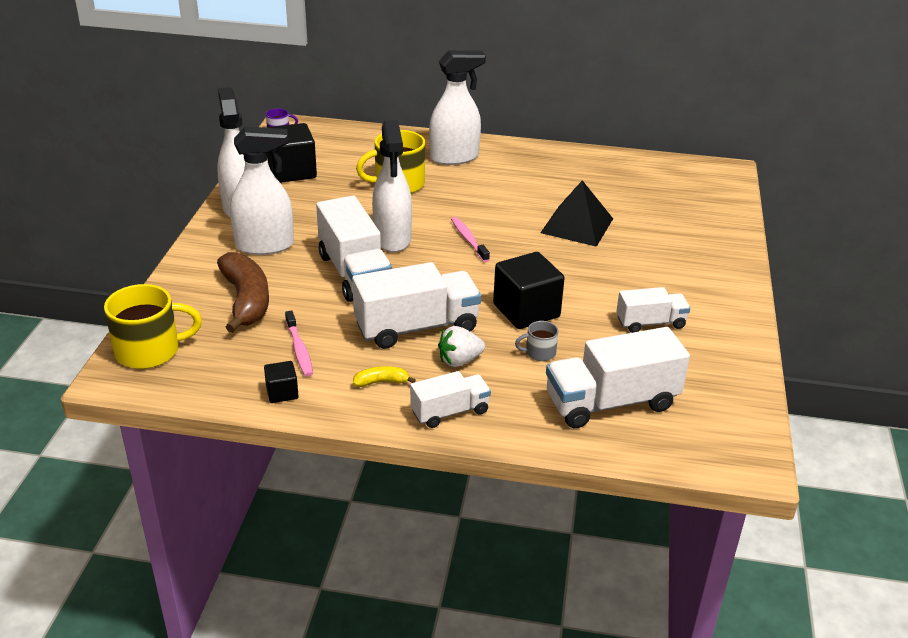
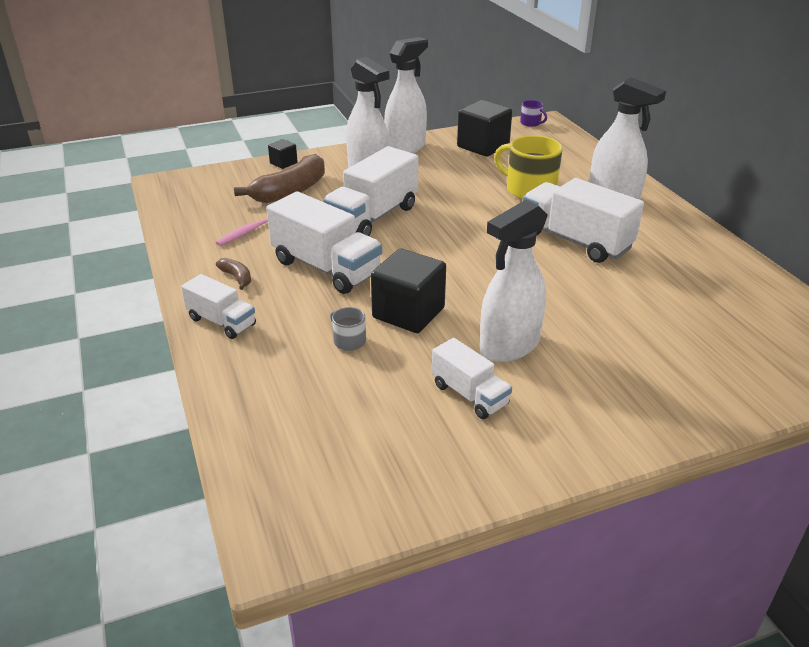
camera: 60 degrees right, 0 degrees up
(150, 350) = (201, 182): yellow mug -> none
(282, 392) = (191, 243): black cube -> black cube (283, 163)
(381, 382) = (237, 277): yellow banana -> brown banana
(392, 238) = (442, 215): white spray bottle -> white spray bottle (509, 346)
(459, 361) = (297, 303): white strawberry -> none
(468, 239) = (487, 248): pink toothbrush -> none
(577, 225) = (592, 296): black pyramid -> none
(611, 402) = (306, 408): white truck -> white truck (575, 241)

